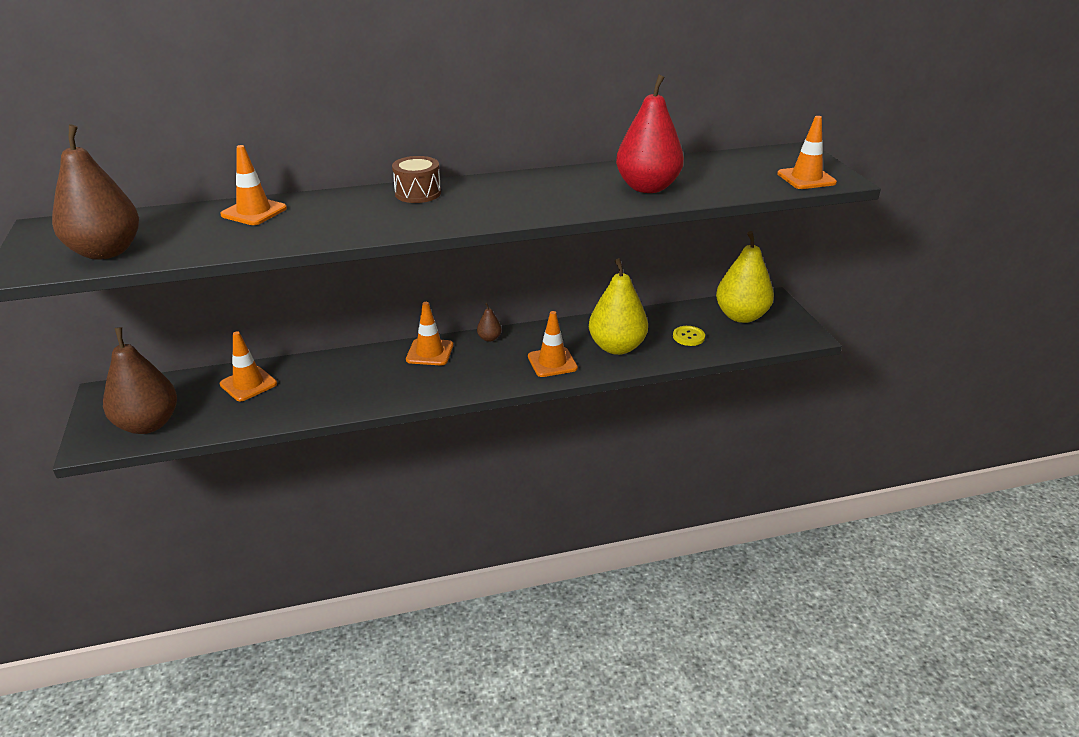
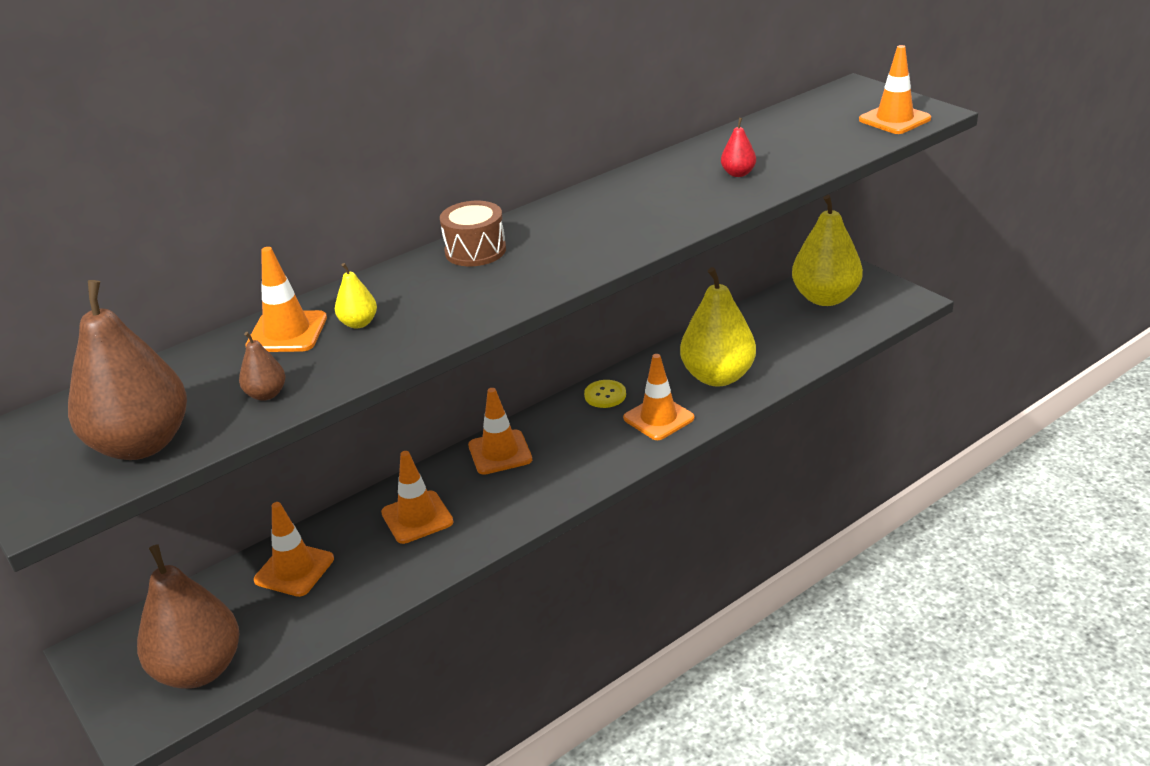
camera: 20 degrees left, 0 degrees up
(300, 217) = (359, 323): none -> yellow pear
(345, 376) = (417, 517): none -> orange traffic cone
(489, 338) = (559, 412): brown pear -> brown pear (266, 394)
(647, 187) = (738, 173): red pear -> red pear, size x0.43
(688, 337) = (787, 340): yellow button -> yellow button (605, 395)

